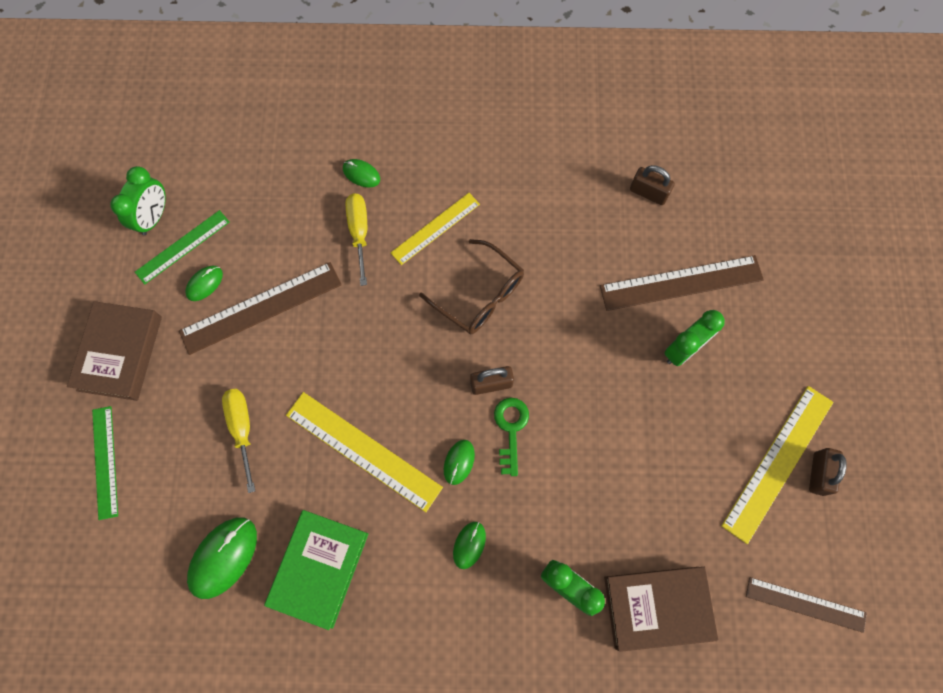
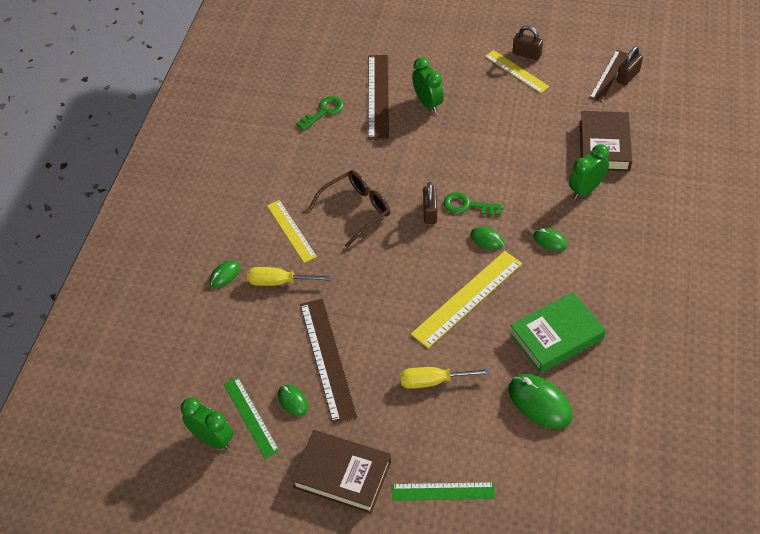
camera: 75 degrees left, 20 degrees down
(319, 568) = (556, 336): green book -> green book turned 60 degrees counterclockwise
(637, 222) = (323, 112): none -> green key
(648, 193) = (302, 102): brown padlock -> brown padlock (628, 76)
(778, 463) = (516, 71): yellow ruler -> yellow ruler, size x0.64

